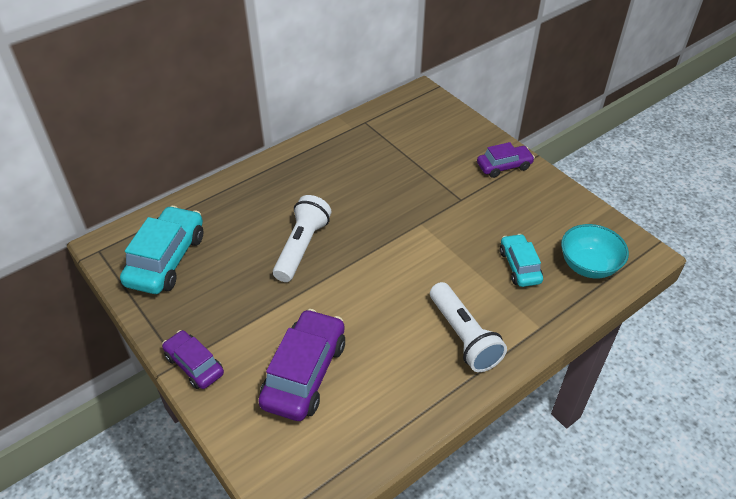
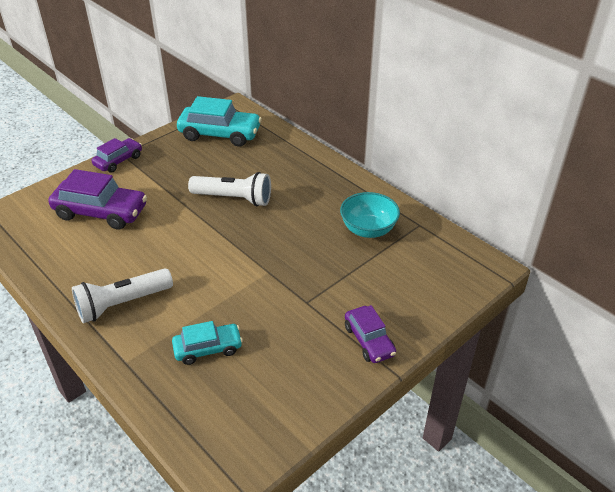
camera: 85 degrees right, 5 degrees down
(588, 266) = (207, 412): turquoise bowl -> turquoise bowl (368, 229)

